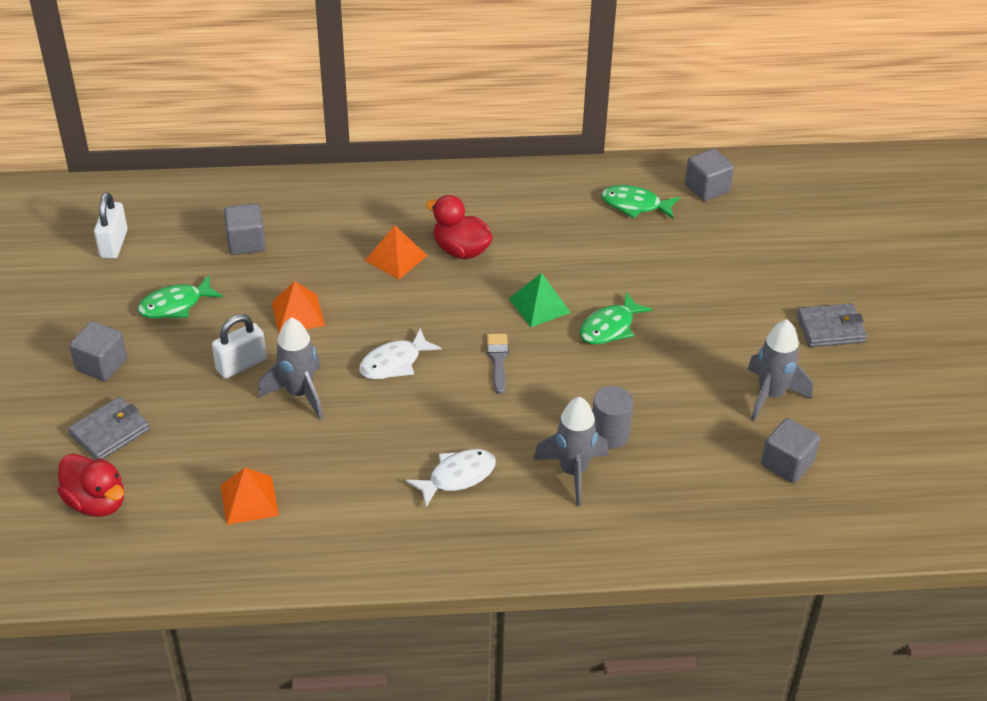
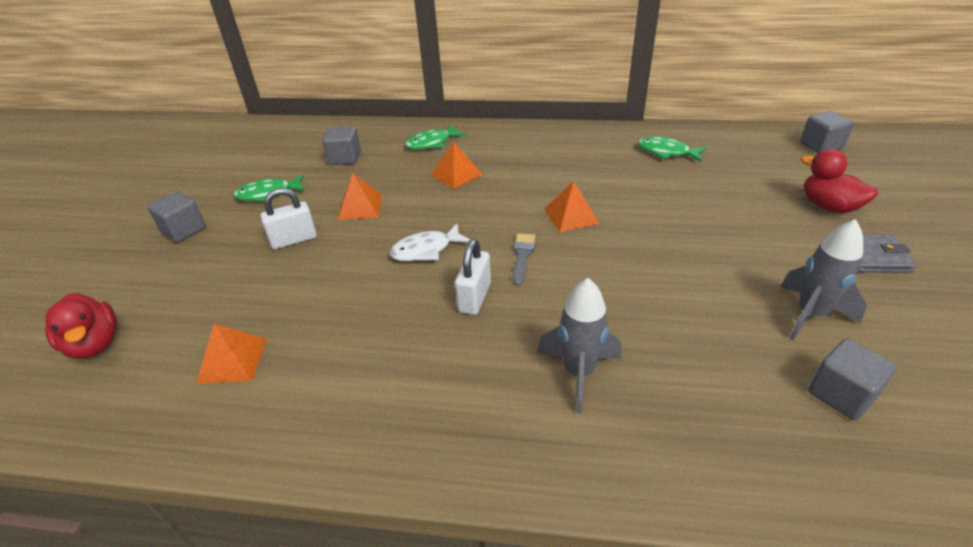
camera: 15 degrees right, 5 degrees down
(110, 432) = (152, 283): grey wallet -> none
(113, 244) = (249, 154): white padlock -> white padlock (474, 297)
(299, 394) = (330, 267): grey rocket -> none
(457, 477) = (450, 362): white fish -> none
(461, 250) = (512, 173): red duck -> red duck (828, 207)
(539, 305) = (571, 216): green pyramid -> orange pyramid
(609, 434) = (625, 336): grey cylinder -> none
(610, 327) = (636, 238): green fish -> green fish (432, 143)
(707, 188) = (731, 144): grey cube -> grey cube (820, 146)

